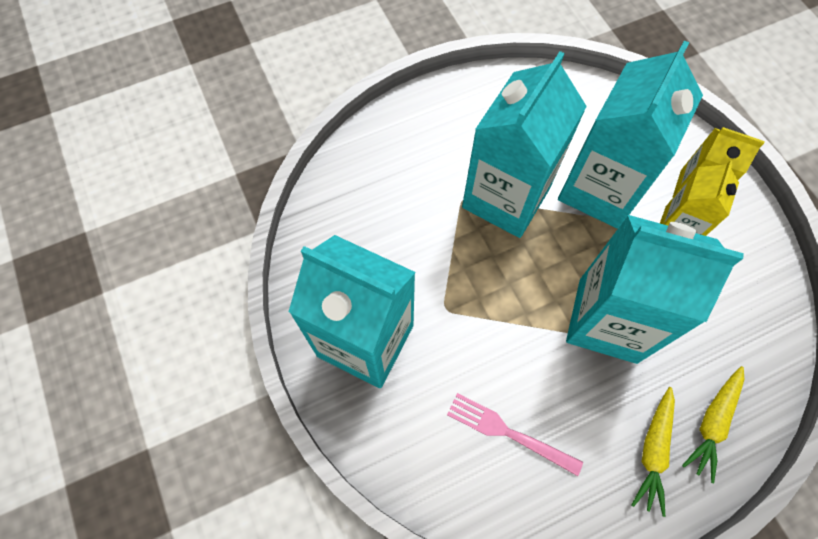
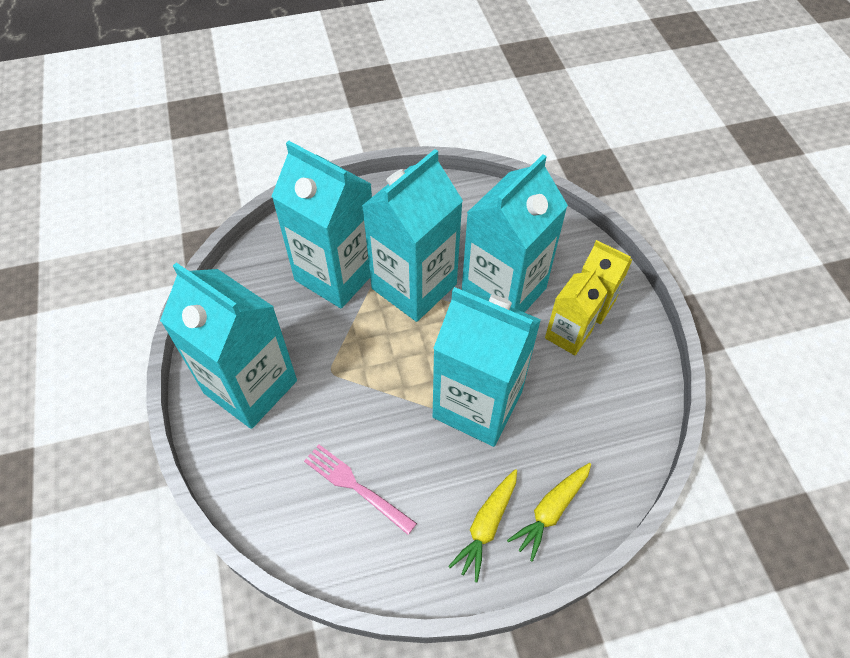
camera: 10 degrees right, 10 degrees down
(420, 197) = (336, 274): none -> turquoise carton

